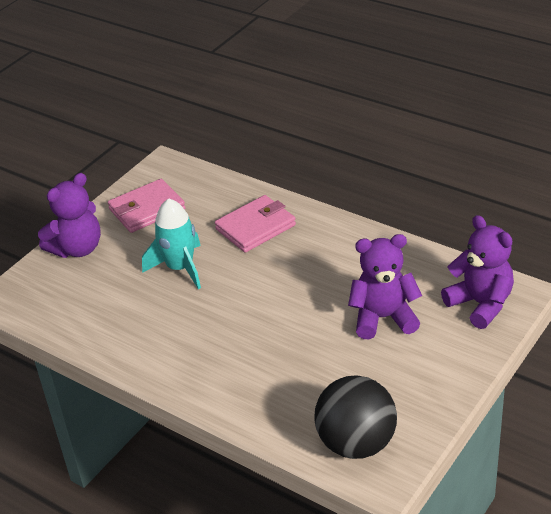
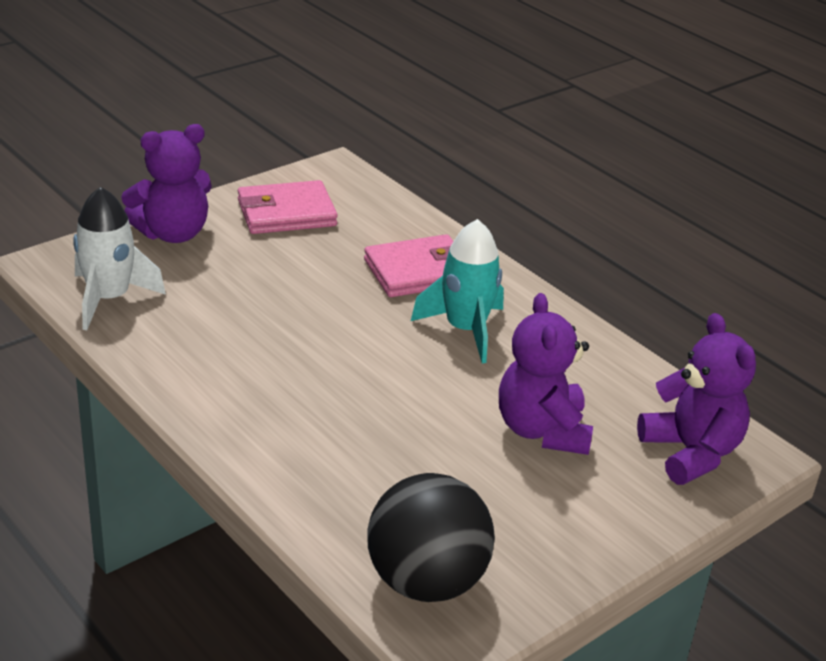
camera: 10 degrees right, 5 degrees down
(59, 311) = (109, 299): none -> white rocket
(180, 268) = (293, 292): turquoise rocket -> turquoise rocket (465, 330)
(383, 318) = (542, 430): purple teddy bear -> purple teddy bear turned 105 degrees counterclockwise

